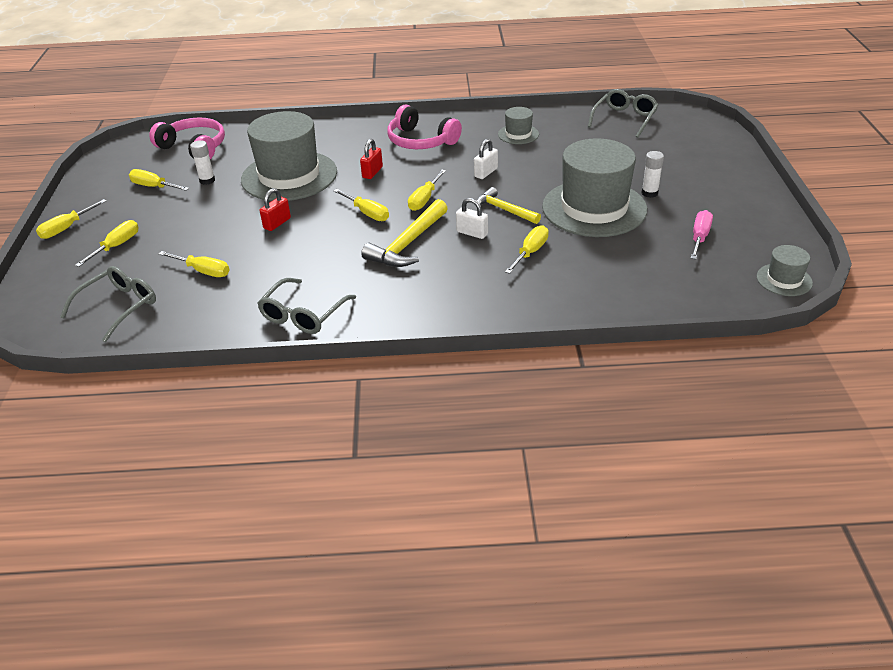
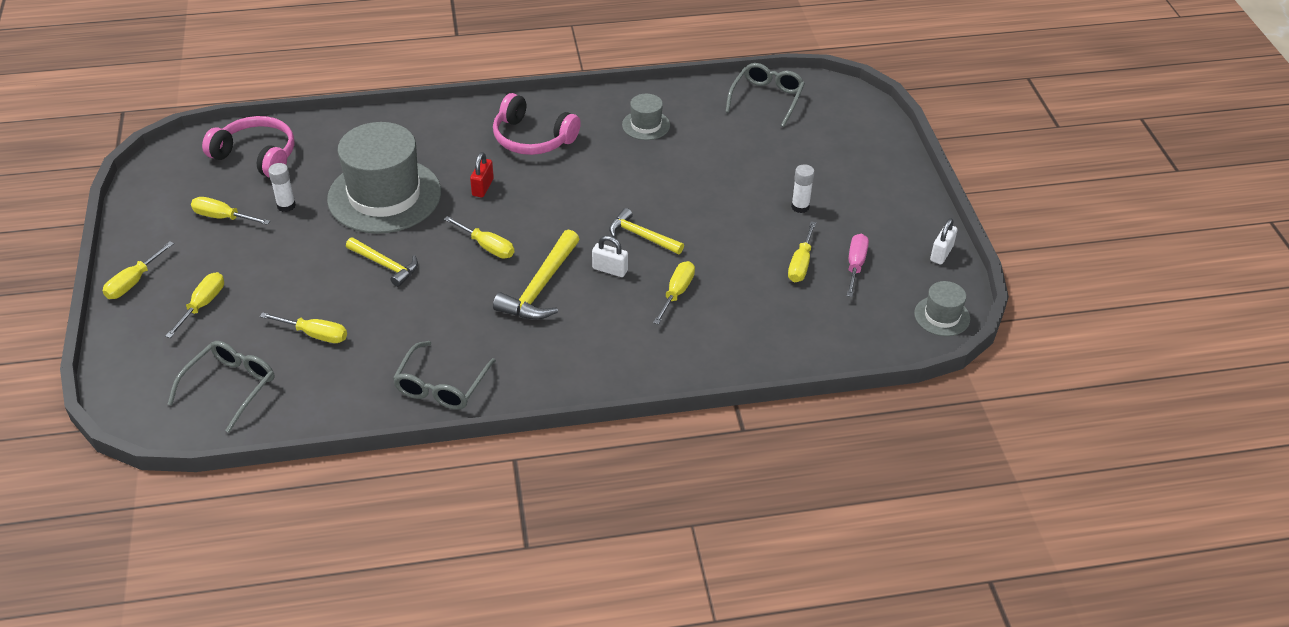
camera: 10 degrees left, 5 degrees up
(277, 223) = (385, 265): red padlock -> yellow hammer
(424, 199) = (550, 224): yellow screwdriver -> yellow screwdriver (801, 264)
(486, 172) = (615, 183): white padlock -> white padlock (941, 253)
(594, 208) = (741, 230): grey hat -> none

